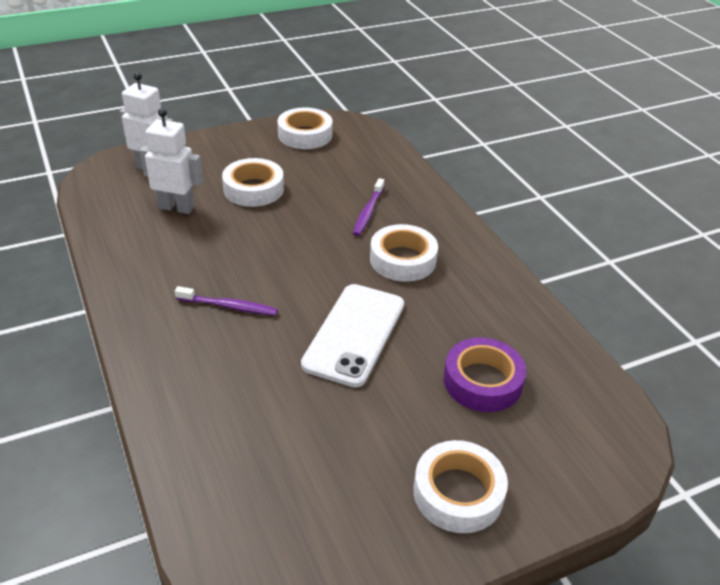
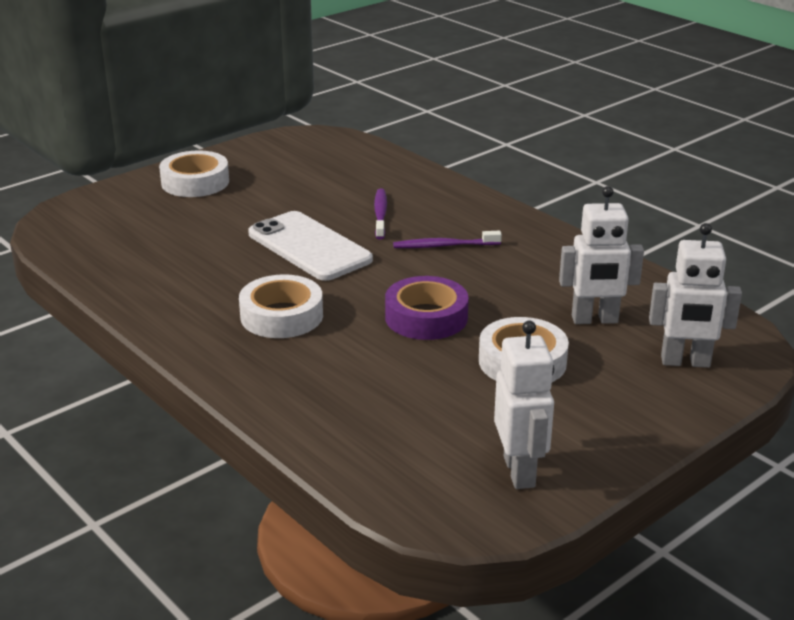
camera: 165 degrees right, 10 degrees down
(305, 135) = (520, 471): white tape -> white robot
(354, 334) = (309, 247): white phone -> white phone turned 45 degrees counterclockwise
(368, 212) = (348, 362): purple toothbrush -> purple toothbrush (380, 214)
(482, 381) = (179, 236): purple tape -> purple tape (426, 317)

